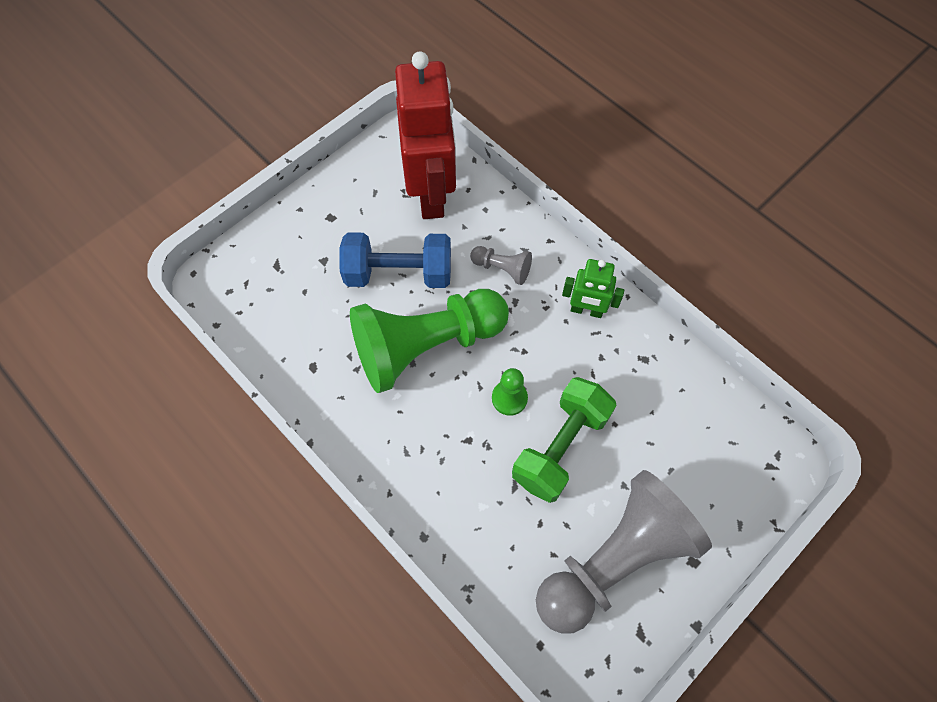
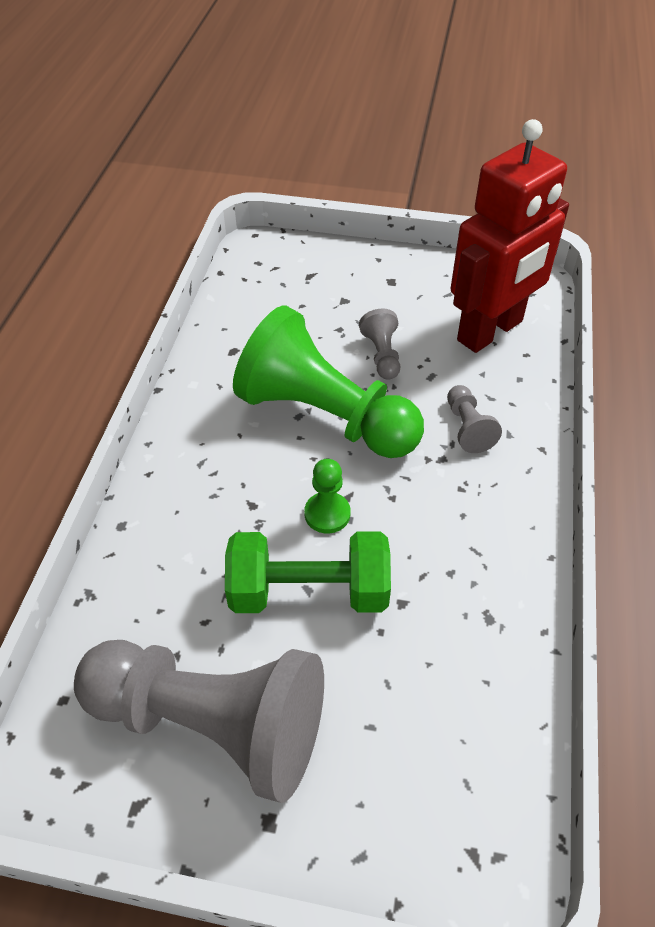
camera: 55 degrees right, 15 degrees down
(398, 273) = (382, 355): blue dumbbell -> grey pawn
(586, 310) = (493, 527): green robot -> none

